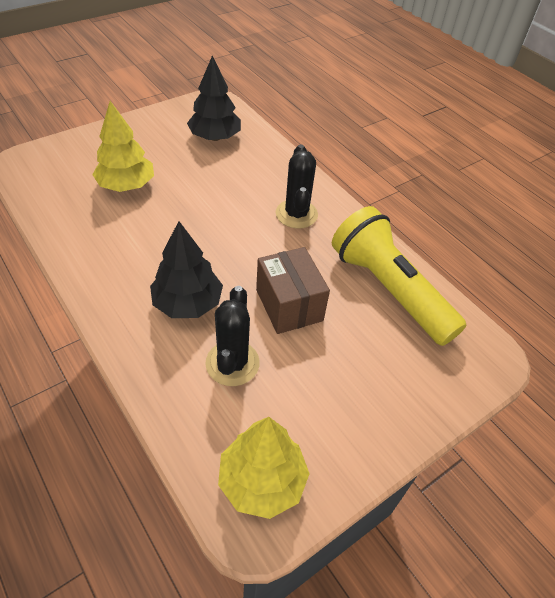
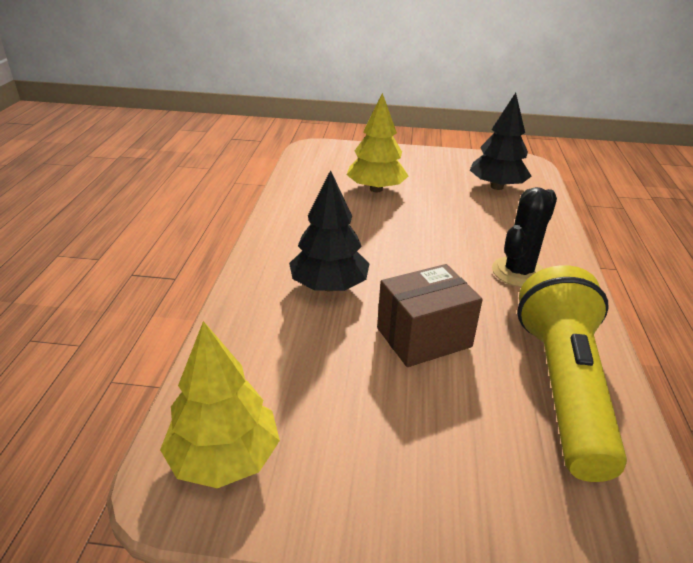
camera: 45 degrees right, 15 degrees down
(232, 363) = (313, 350): black cactus -> none
(289, 305) = (424, 337): brown box -> brown box turned 45 degrees clockwise

